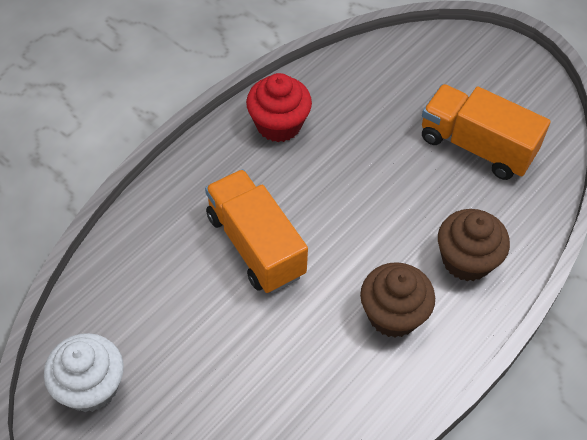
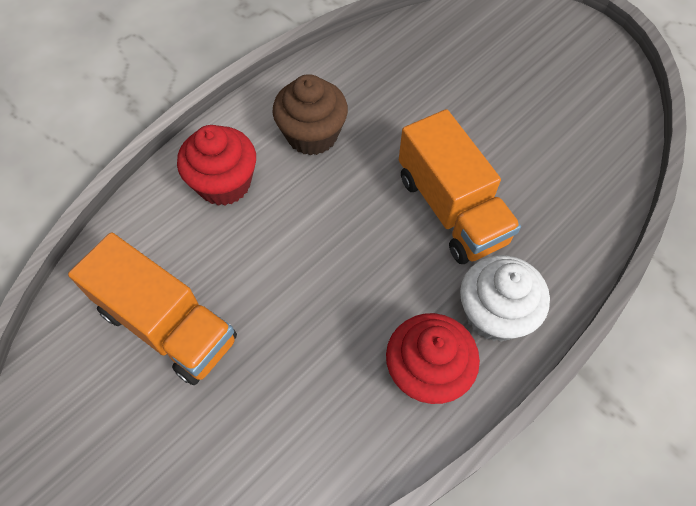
camera: 175 degrees left, 5 degrees up
(91, 387) = (593, 89): white cupcake -> white cupcake (494, 314)
(466, 260) = (224, 183): brown cupcake -> red cupcake

